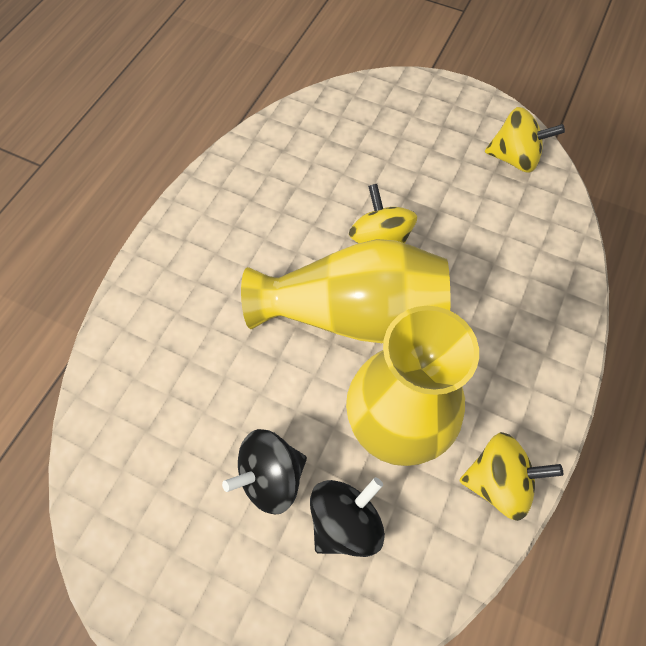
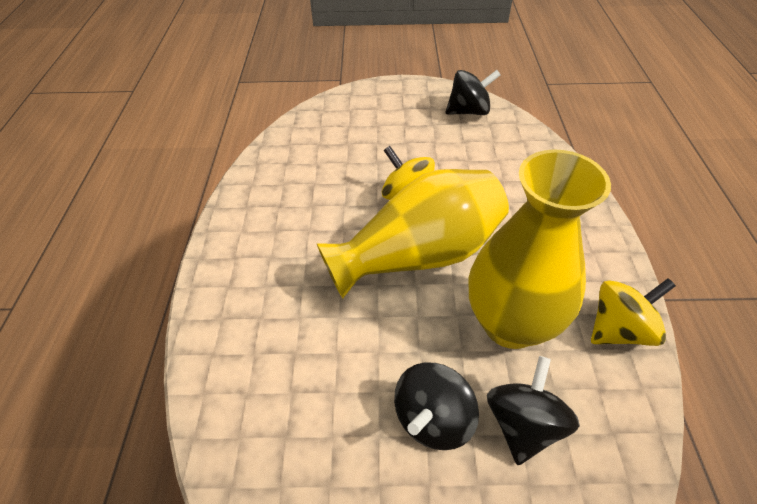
camera: 25 degrees left, 15 degrees down
(514, 158) = (469, 111): yellow spinning top -> black spinning top

